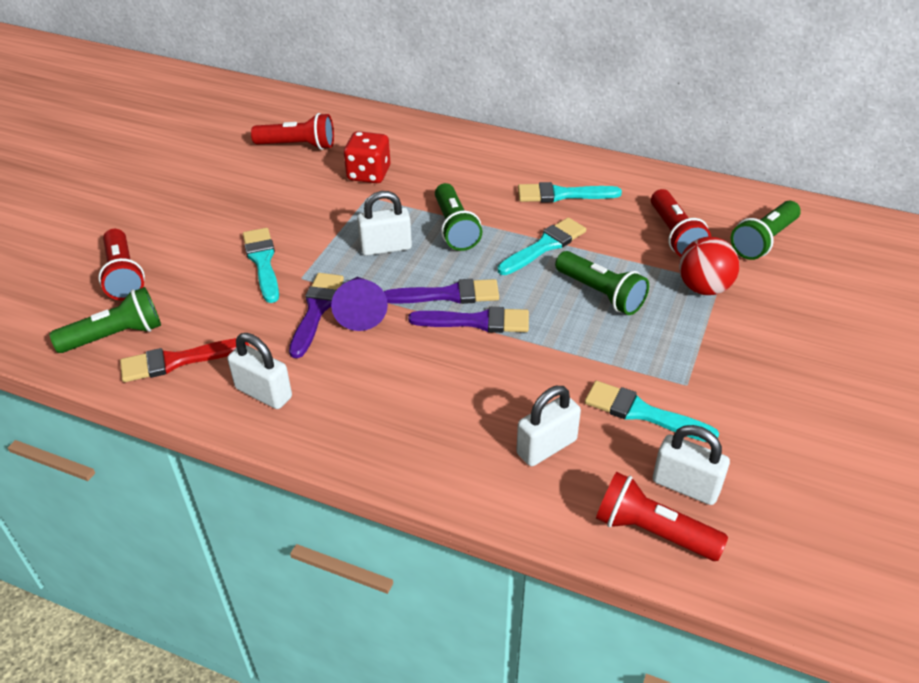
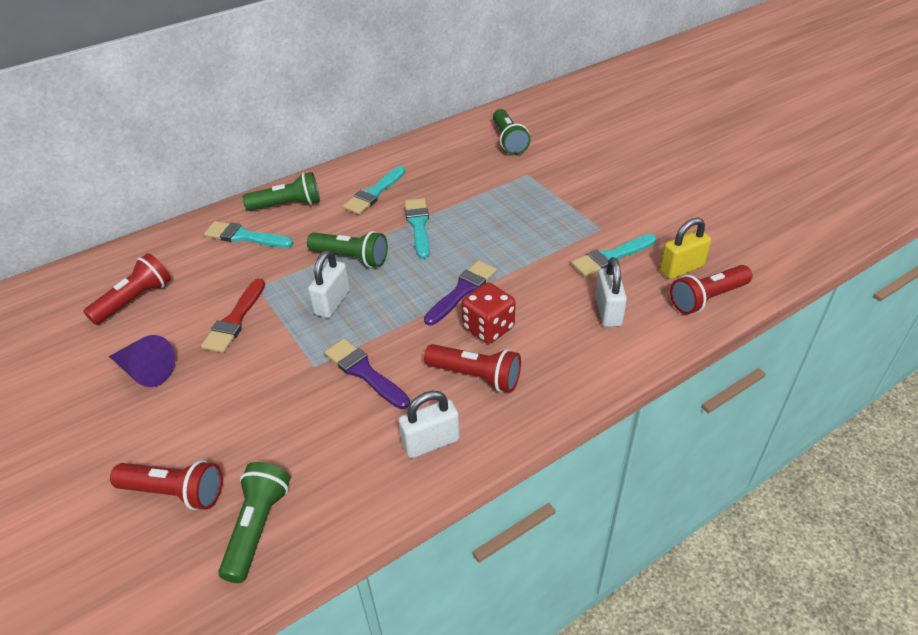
camera: 55 degrees left, 0 degrees up
(177, 361) = (338, 489): red brush -> red brush (235, 320)
(263, 262) = (267, 383): turquoise brush -> turquoise brush (245, 236)
(360, 310) = (390, 346): purple cone -> purple cone (145, 371)
(369, 174) = (229, 274): red dice -> red dice (488, 328)
(448, 295) = (420, 293): purple brush -> none
(601, 294) = (491, 223): green flashlight -> green flashlight (288, 205)
(675, 235) = (468, 169): red flashlight -> red flashlight (476, 376)
(685, 486) = (681, 268): white padlock -> yellow padlock
(703, 288) = (526, 182): red ball -> none

